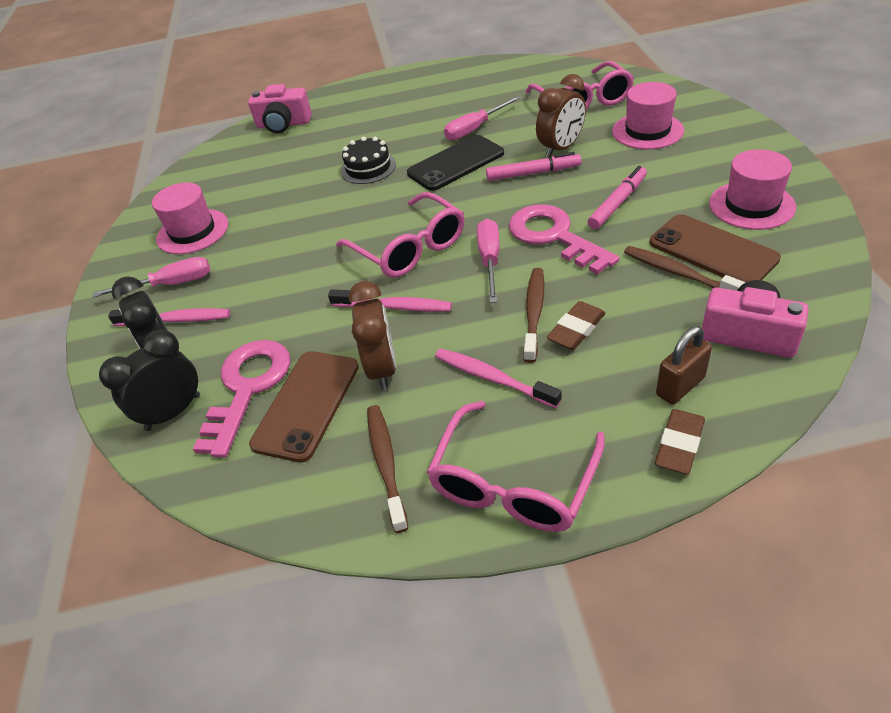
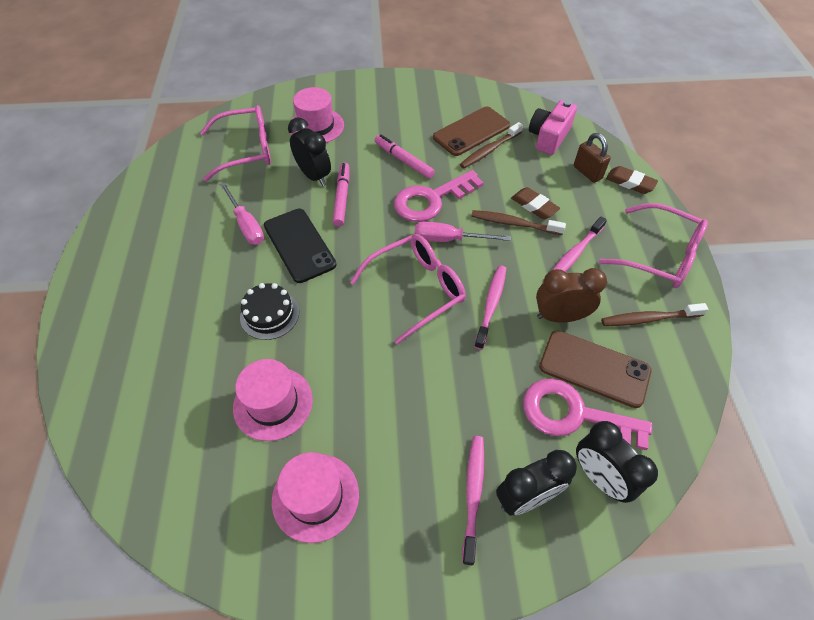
camera: 90 degrees left, 10 degrees up
(171, 284) = (412, 509): pink screwdriver -> none
(283, 124) = (114, 402): pink camera -> none
(561, 149) = (314, 176): brown clock -> black clock
(751, 205) = (431, 105): pink hat -> pink hat (273, 403)

